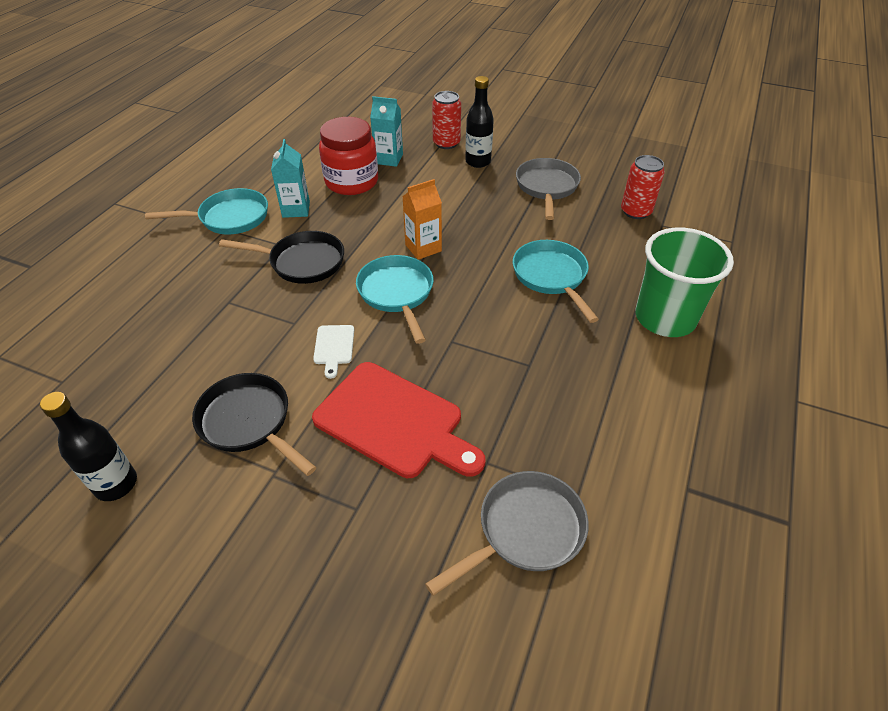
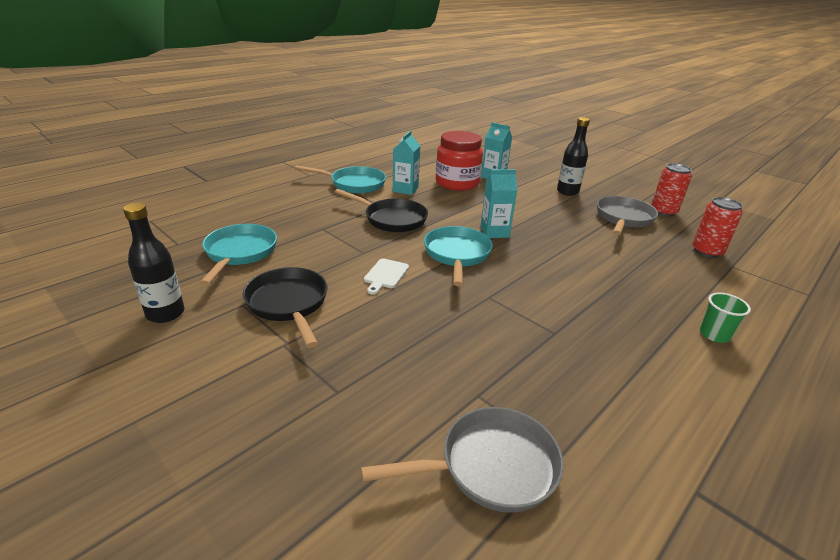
camera: 20 degrees right, 15 degrees down
(394, 422) = (407, 338): red cutting board -> none
(423, 248) = (494, 232): orange carton -> turquoise carton
(446, 143) = (545, 176): red can -> red can (663, 211)
(551, 276) = (604, 276): turquoise pan -> turquoise pan (240, 253)
(665, 318) = (714, 334): green cup -> green cup, size x0.45

